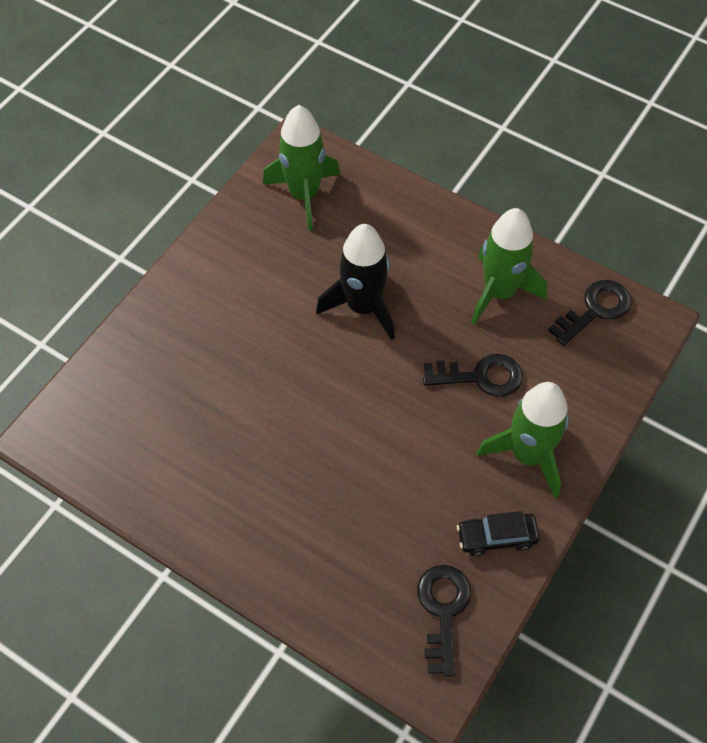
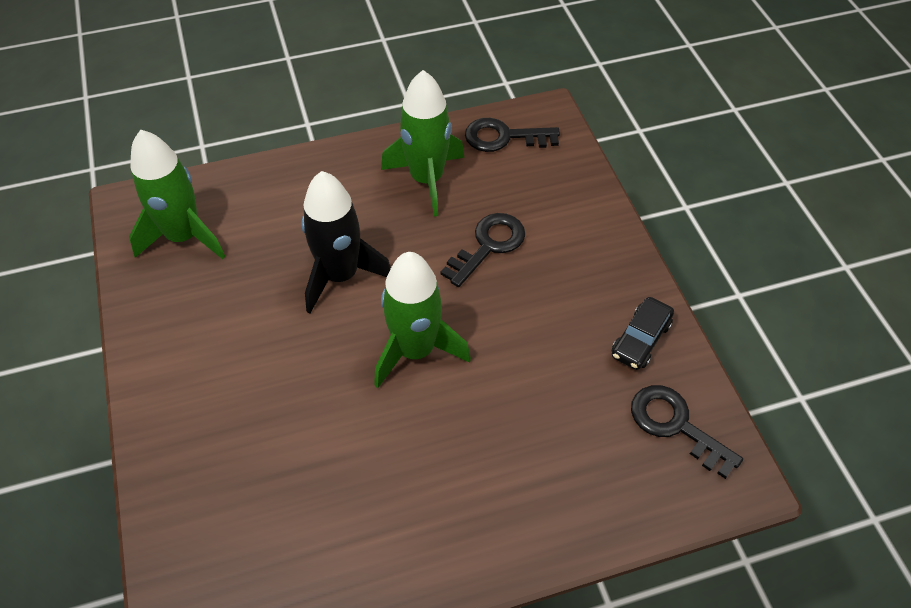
camera: 50 degrees left, 5 degrees down
(528, 455) = (587, 267): green rocket -> green rocket (415, 350)
(595, 310) = (504, 137): black key -> black key turned 90 degrees counterclockwise

